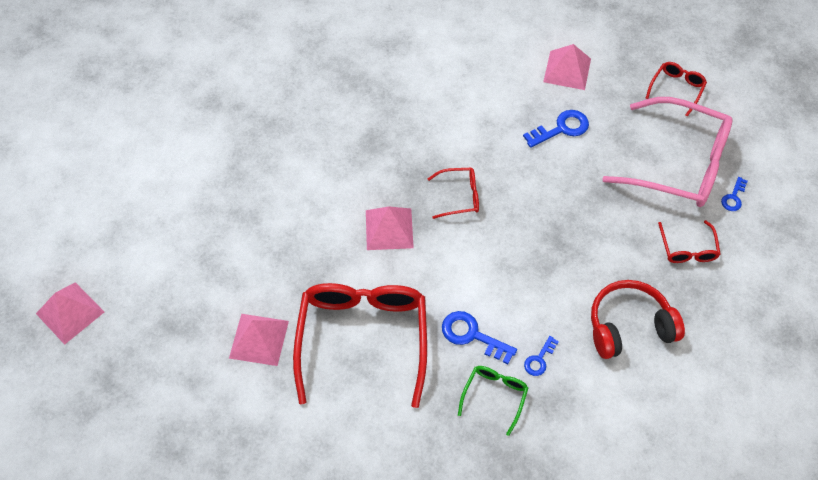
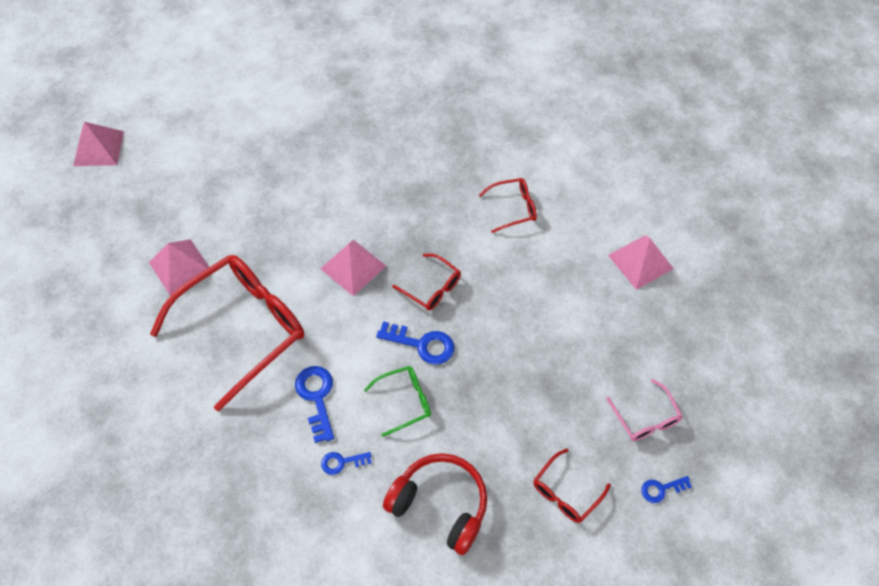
camera: 45 degrees right, 0 degrees up
(495, 395) = (279, 456): green glasses -> green glasses (405, 401)
(561, 129) = (576, 304): blue key -> blue key (421, 344)
(676, 88) = (723, 355): red glasses -> red glasses (514, 208)
(679, 164) = (646, 419): pink glasses -> pink glasses, size x0.45

